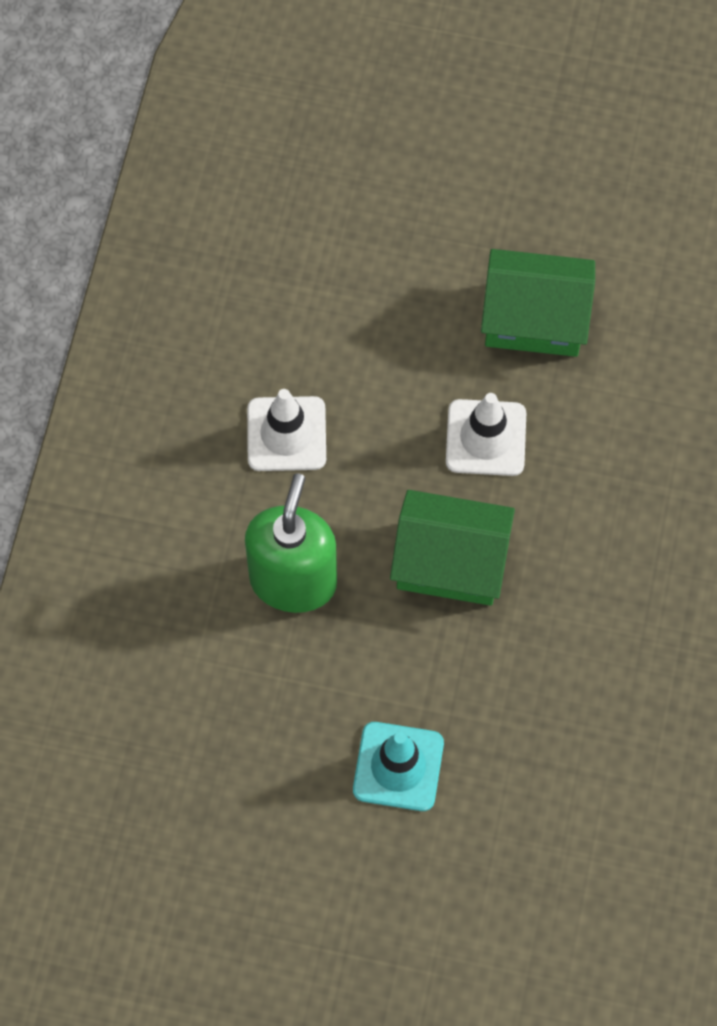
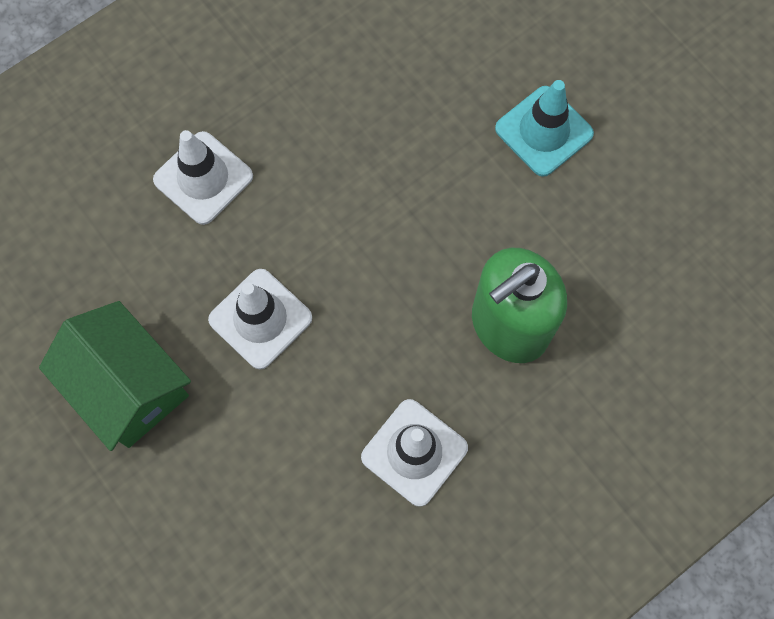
camera: 140 degrees left, 5 degrees up
(450, 562) = (376, 244): green house -> none
(634, 506) = (203, 178): none -> white traffic cone

